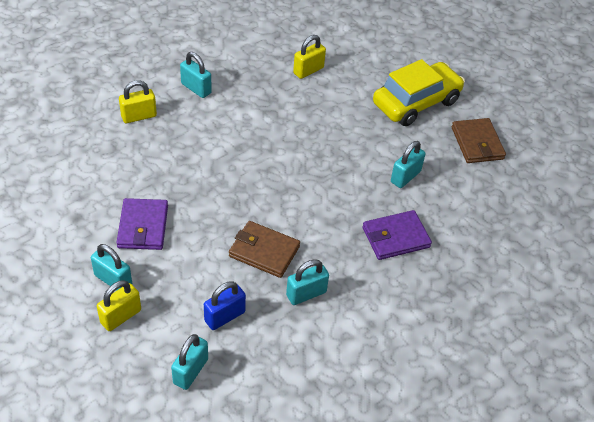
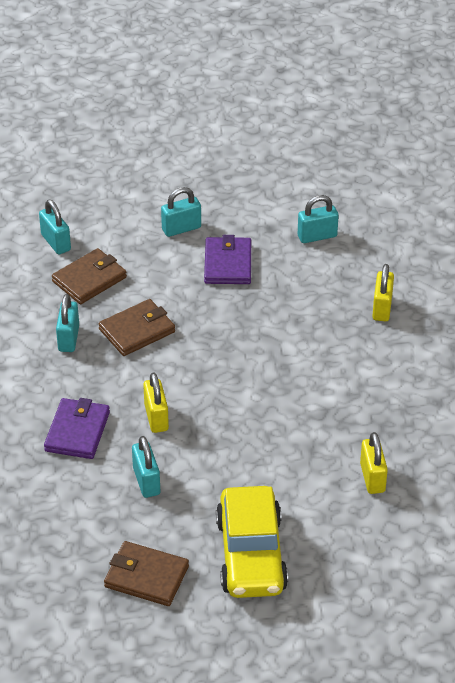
camera: 125 degrees right, 5 degrees down
(121, 316) = (140, 222): yellow padlock -> yellow padlock (156, 417)
(143, 226) = (228, 264): purple wallet -> purple wallet turned 60 degrees clockwise
(196, 88) = (400, 367): turquoise padlock -> turquoise padlock (317, 236)
(224, 316) = (89, 279): blue padlock -> brown wallet

